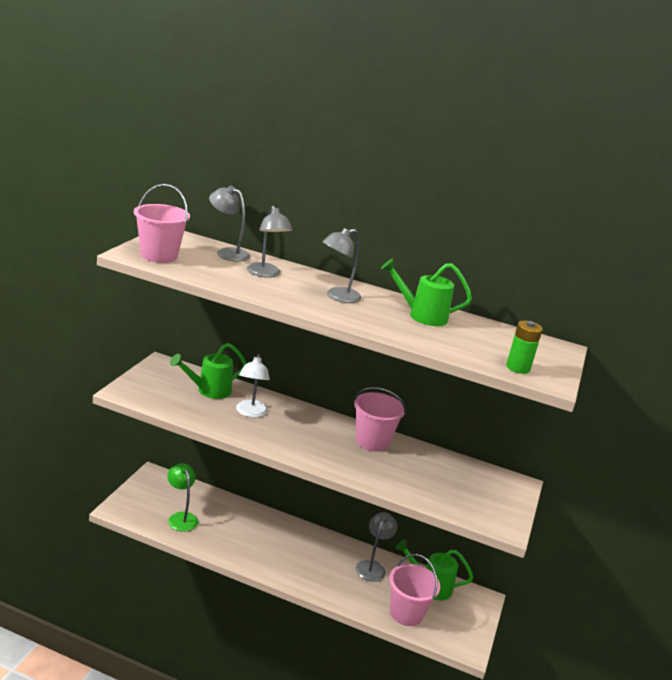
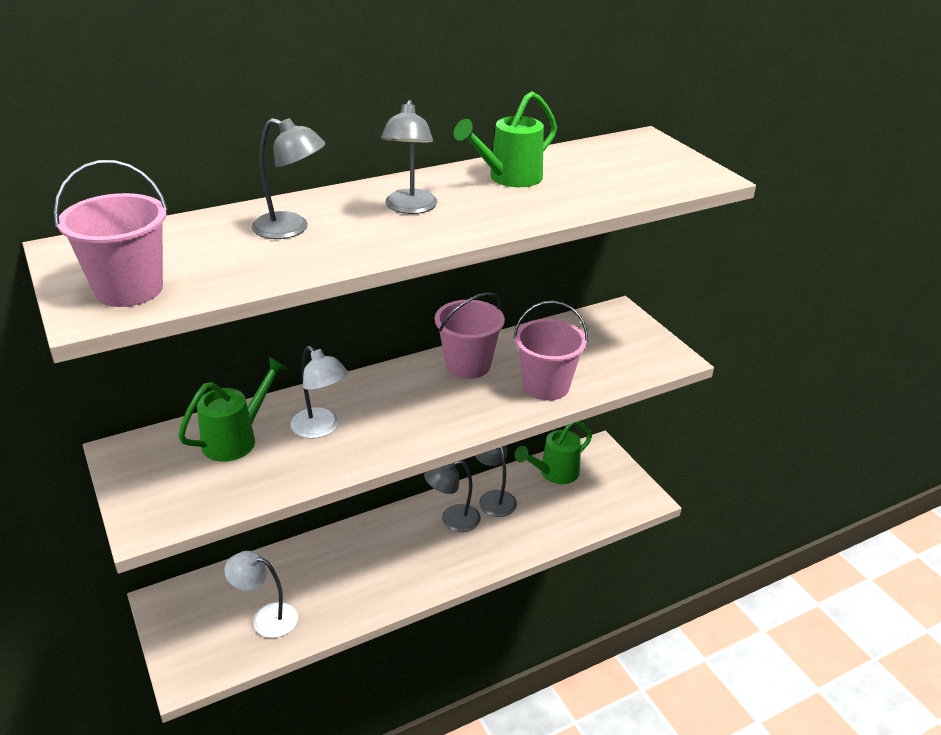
camera: 45 degrees left, 10 degrees up
(181, 517) = (266, 618): green lamp -> white lamp
(209, 390) = (236, 439): green watering can -> green watering can turned 150 degrees counterclockwise
(227, 253) = (191, 230): grey lamp -> grey lamp (452, 520)
(406, 613) = (573, 514): pink bucket -> pink bucket (546, 386)
(518, 368) = (670, 180): green battery -> none

